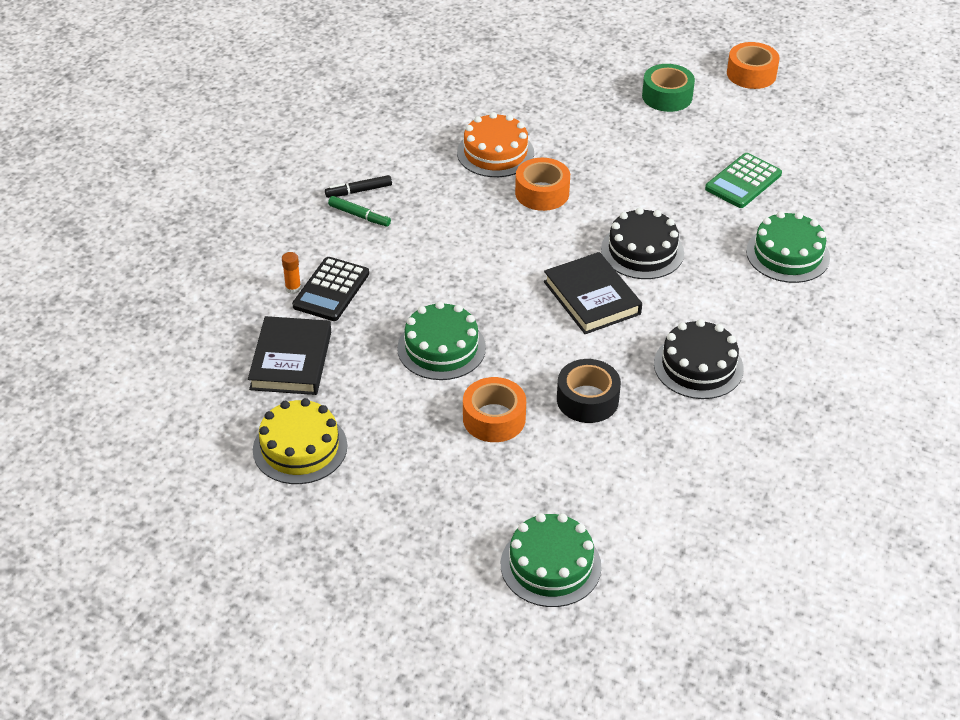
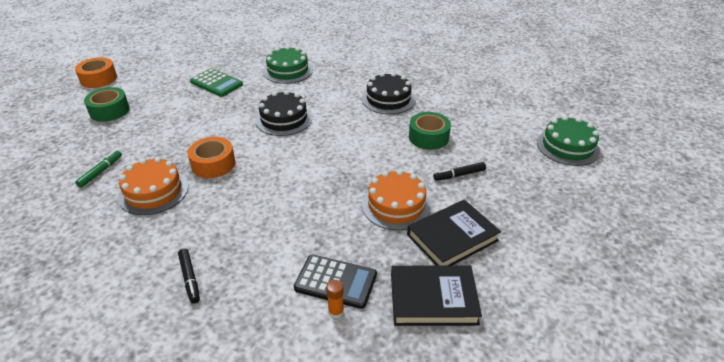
camera: 95 degrees left, 5 degrees down
(300, 448) = (531, 277): yellow cake -> none
(359, 216) = (228, 273): green marker -> green marker (101, 172)
(441, 348) = (396, 205): green cake -> orange cake
(494, 418) = (459, 175): orange tape -> black marker
(587, 399) = (428, 137): black tape -> green tape
(592, 298) = (332, 138): black book -> black book (452, 237)

